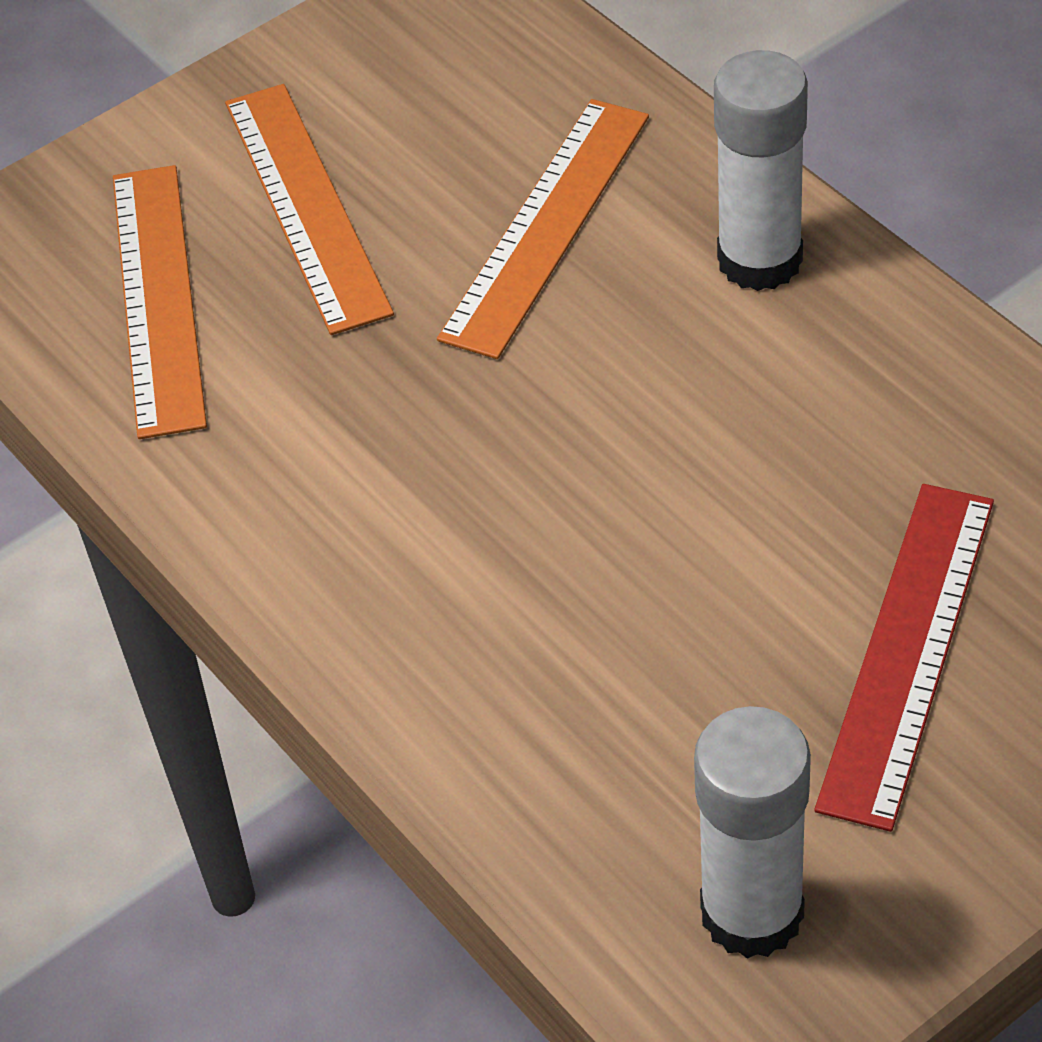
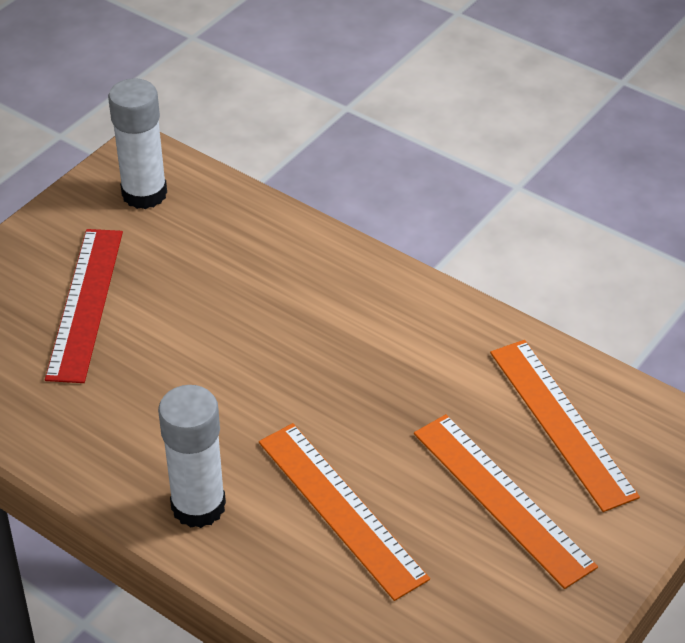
camera: 160 degrees right, 5 degrees down
(547, 225) = (340, 509): orange ruler -> orange ruler turned 45 degrees counterclockwise

